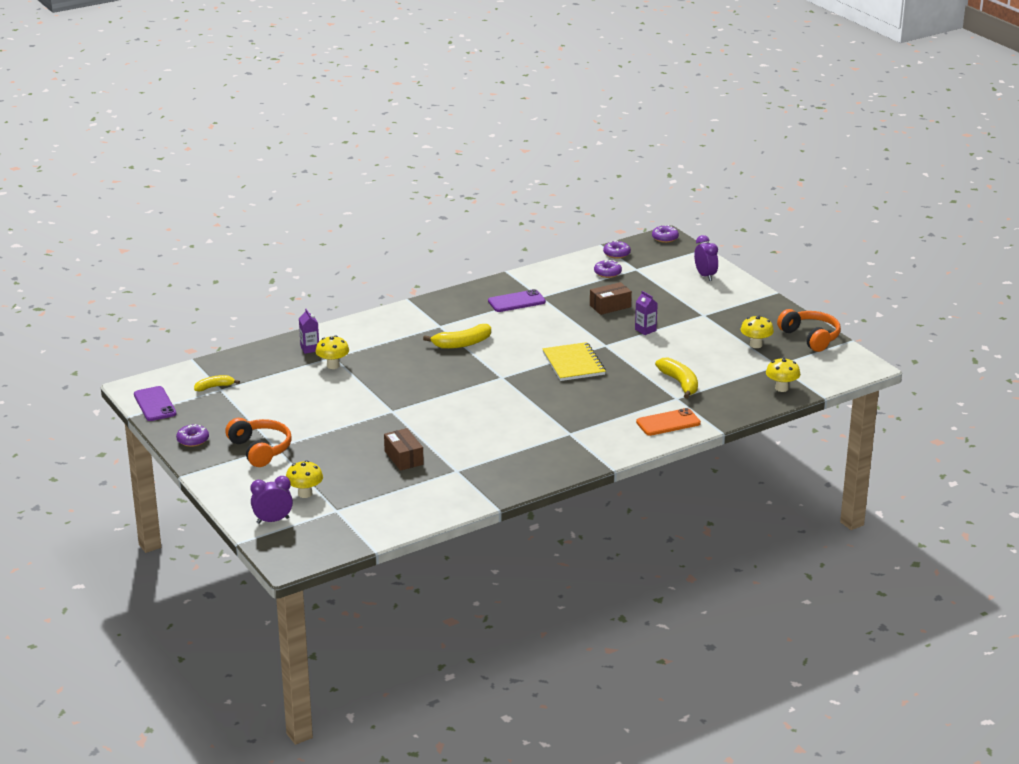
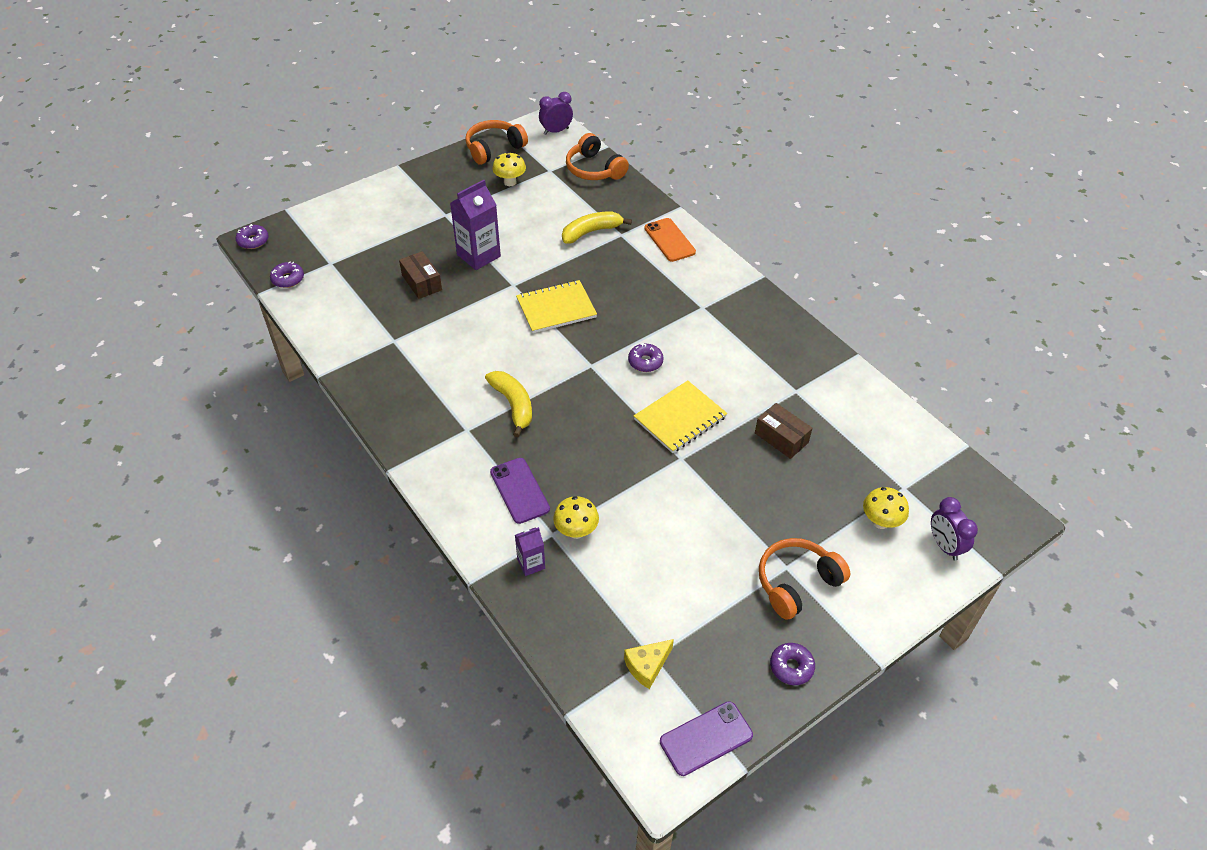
camera: 95 degrees left, 20 degrees up
(214, 387) = (647, 666): yellow banana -> yellow cheese
(403, 458) = (781, 438): brown box -> brown box turned 75 degrees clockwise
(435, 413) = (680, 418): none -> yellow notebook
(516, 301) = (405, 361): purple phone -> purple phone (519, 490)
(607, 273) = (338, 286): purple donut -> purple donut (645, 362)
(645, 330) = (478, 255): purple carton -> purple carton, size x1.87
(705, 276) = (354, 212): purple clock -> purple clock (556, 131)
(781, 388) = (594, 169): yellow mushroom -> orange headphones

